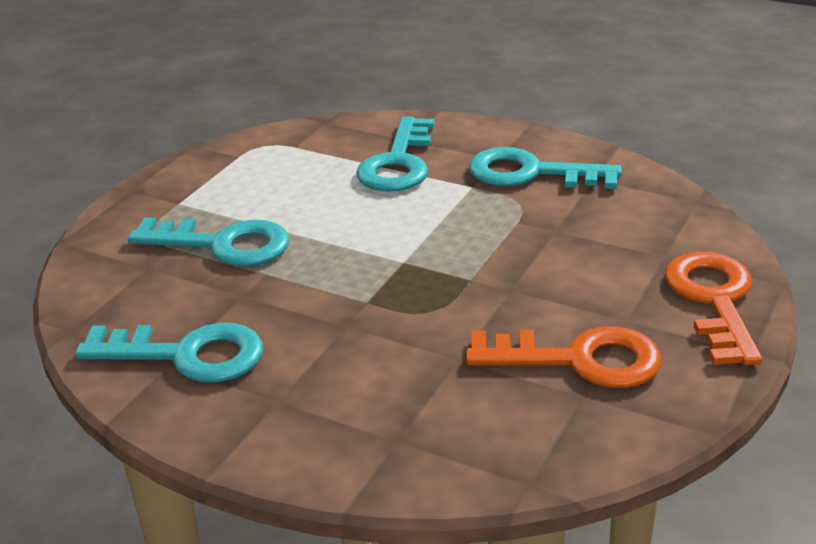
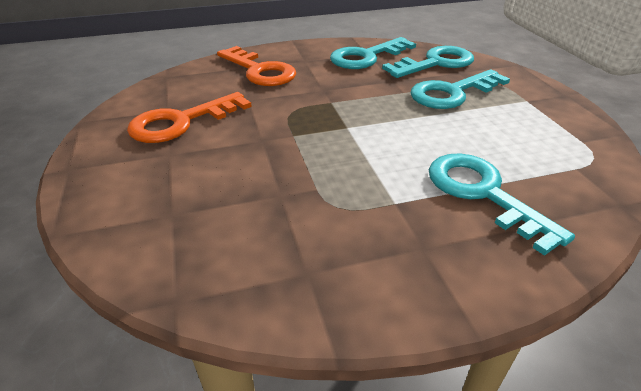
camera: 135 degrees right, 5 degrees up
(530, 173) = (370, 245): turquoise key -> turquoise key (436, 63)
(714, 300) = (109, 193): orange key -> orange key (260, 71)

